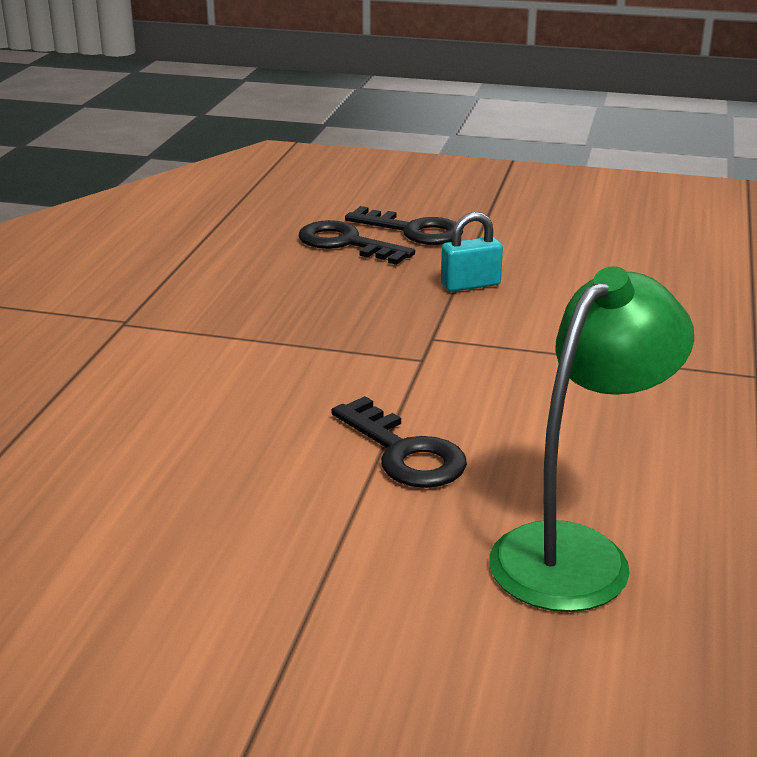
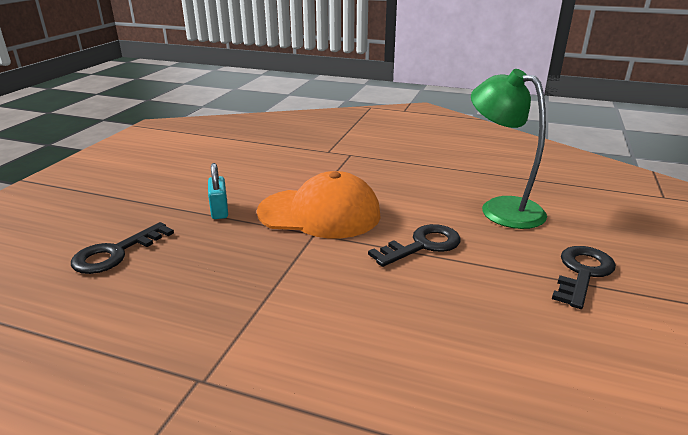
camera: 85 degrees left, 0 degrees up
(414, 231) = (116, 224): black key -> black key (582, 272)
(487, 359) = (319, 213): none -> orange cap

